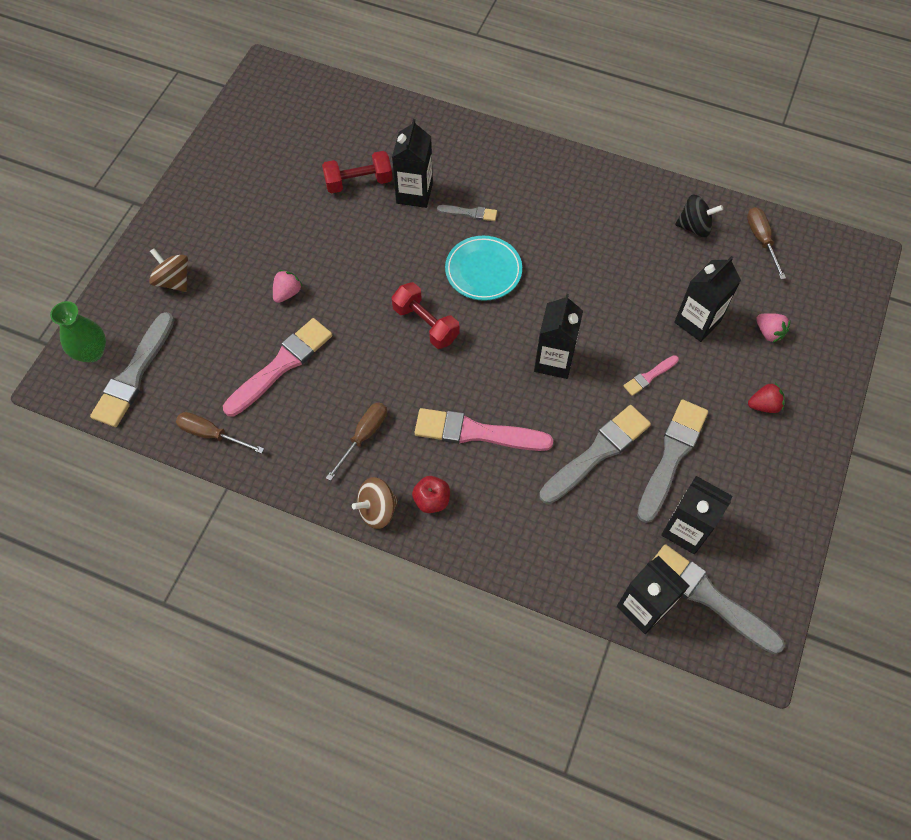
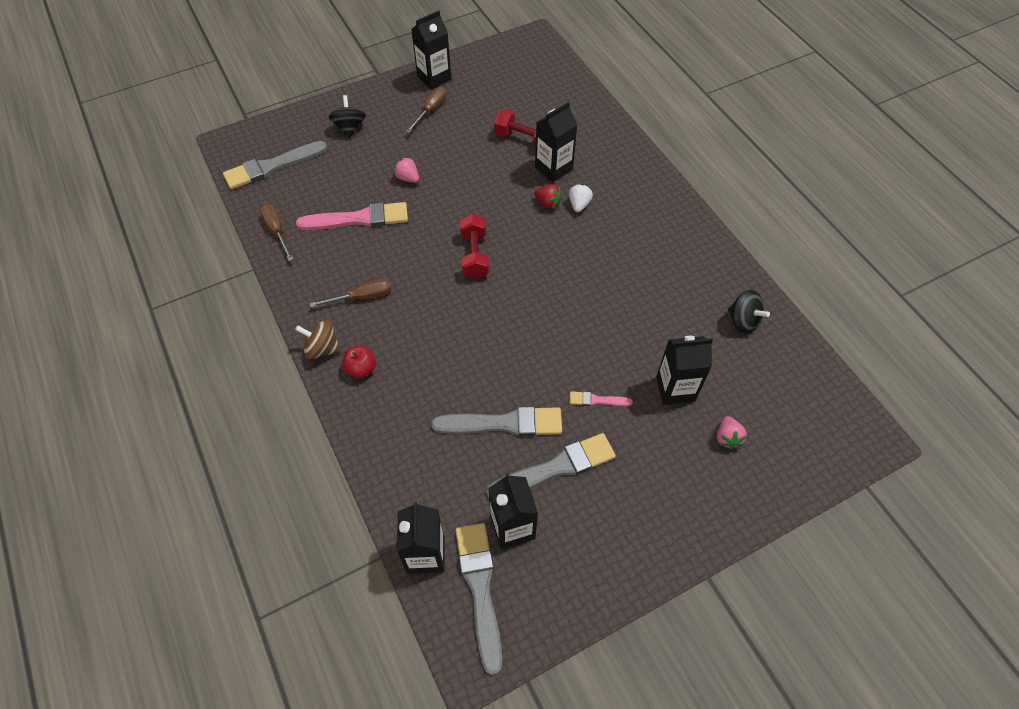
camera: 40 degrees right, 5 degrees down
(92, 352) = (263, 139): green vase -> none
(173, 281) = (349, 128): brown spinning top -> black spinning top
(287, 293) = (408, 178): pink strawberry -> pink strawberry turned 120 degrees counterclockwise
(470, 213) = (579, 204): grey brush -> white strawberry
(476, 432) = (435, 348): pink brush -> none
(483, 271) = (549, 247): turquoise plate -> none
(554, 361) = (537, 339): black carton -> black carton (434, 78)
(761, 240) = (791, 366): brown screwdriver -> brown screwdriver (430, 110)
(764, 405) = (667, 487): red strawberry -> red strawberry (548, 203)

